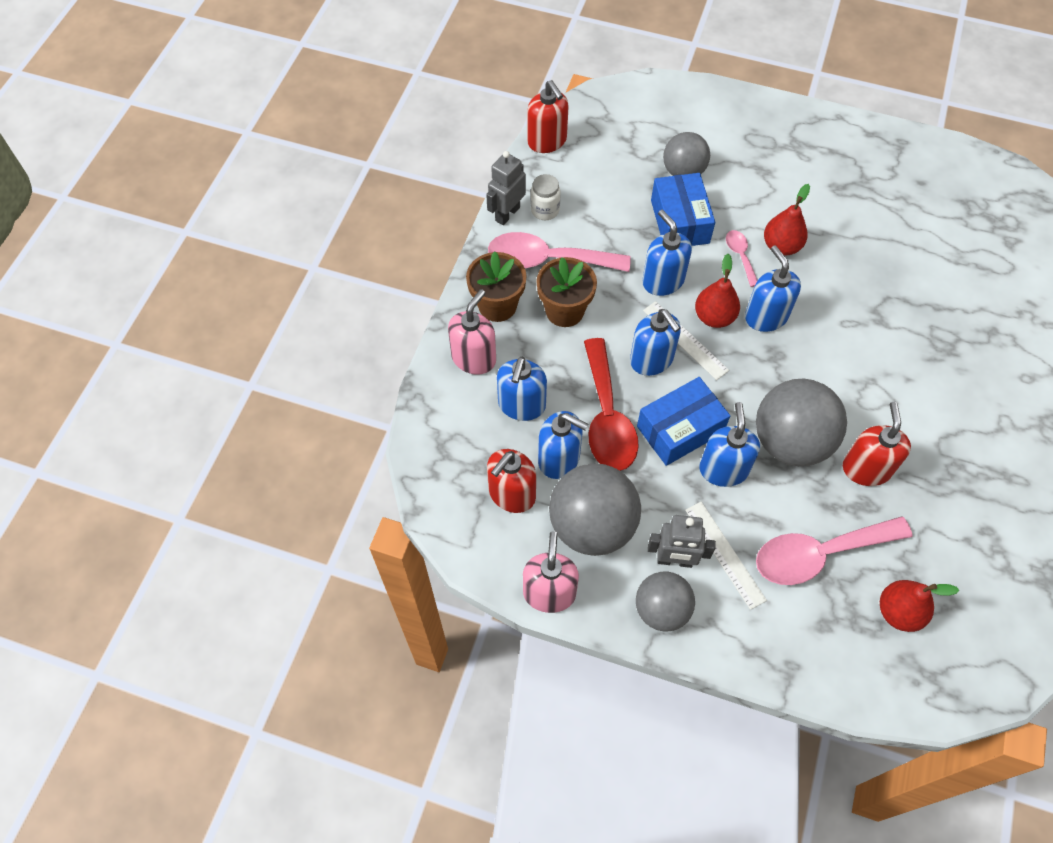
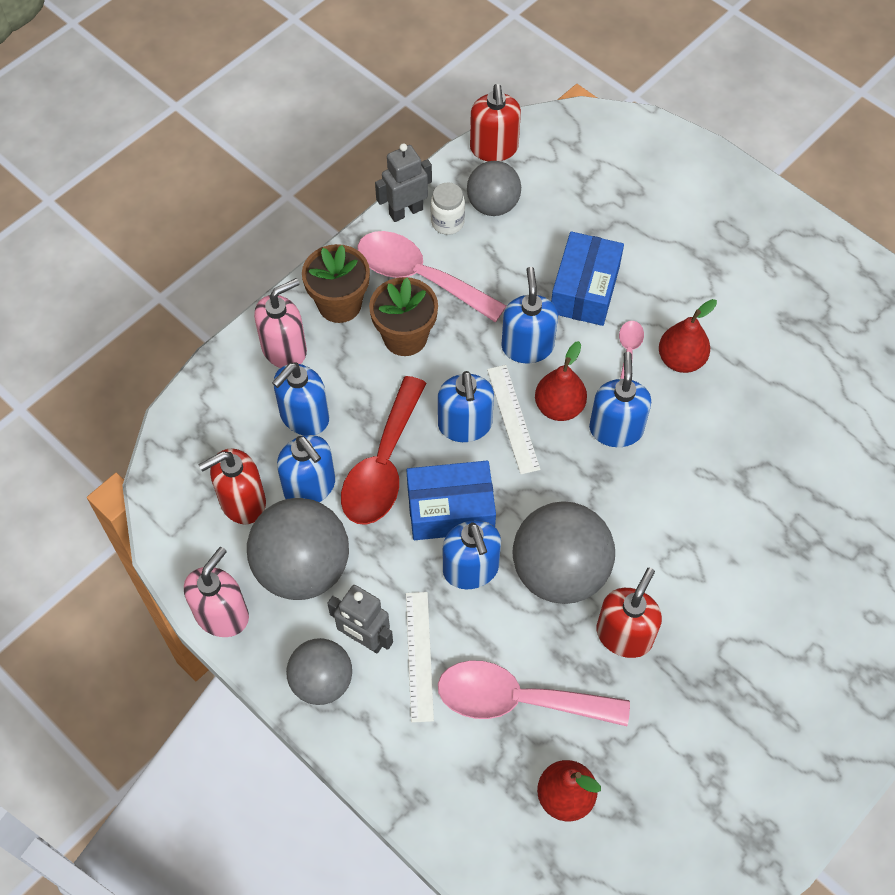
camera: 25 degrees right, 0 degrees up
(683, 172) = (622, 236): grey ball -> grey ball (493, 205)
(723, 469) = (471, 569): blue soap dispenser -> blue soap dispenser turned 135 degrees clockwise

